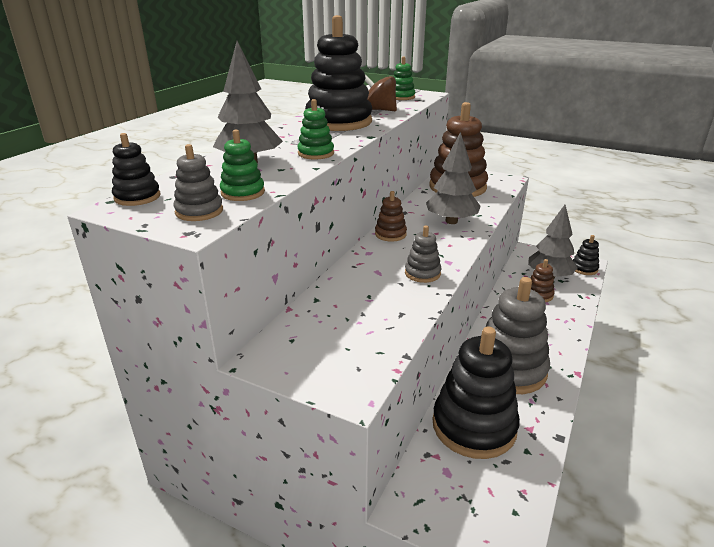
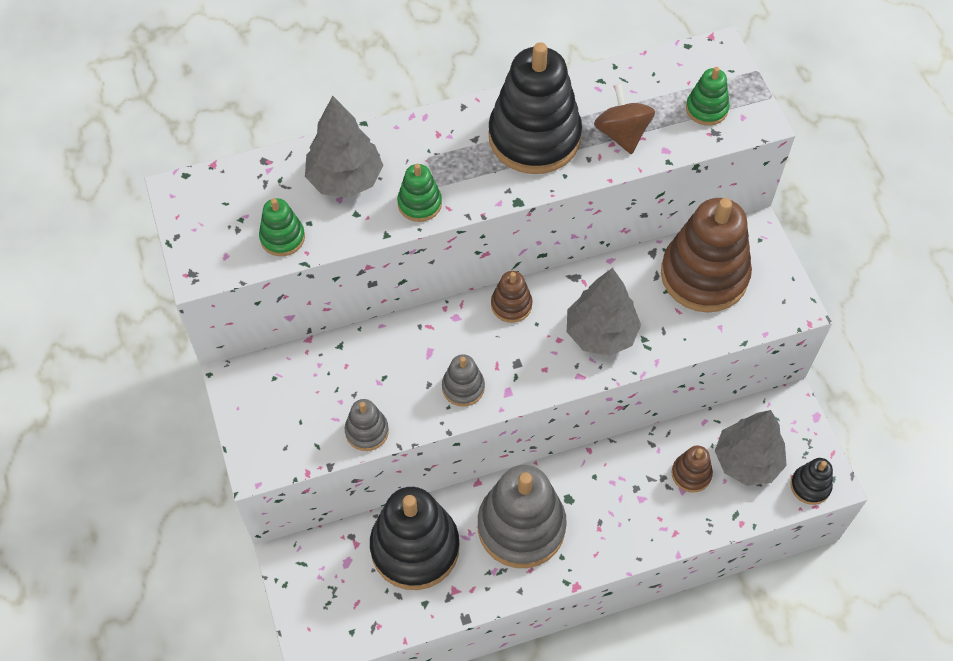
camera: 45 degrees right, 30 degrees up
(137, 197) = (207, 183): black stacking toy -> none
(199, 211) = (225, 245): grey stacking toy -> grey stacking toy (367, 431)

